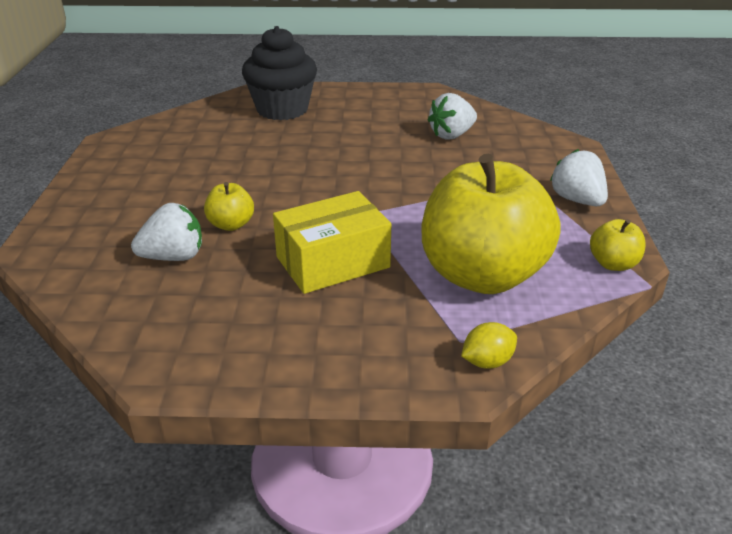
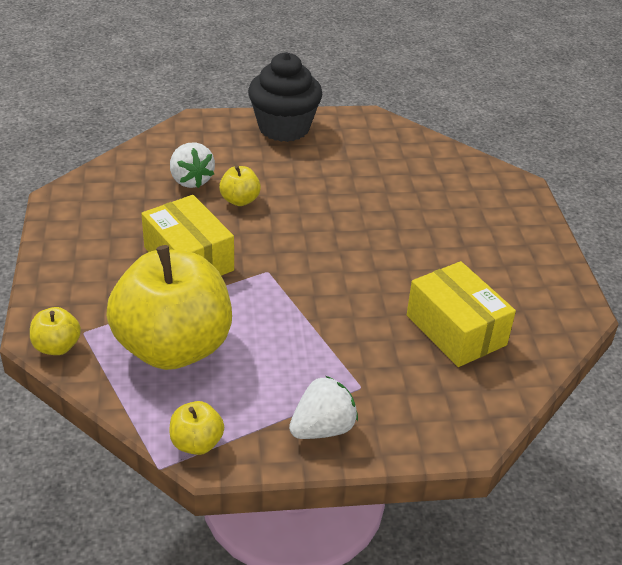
camera: 80 degrees right, 5 degrees up
(282, 109) = (473, 203): black cupcake -> black cupcake (284, 128)
(451, 135) = (456, 330): white strawberry -> yellow box
(487, 362) = (57, 346): yellow lemon -> yellow apple

